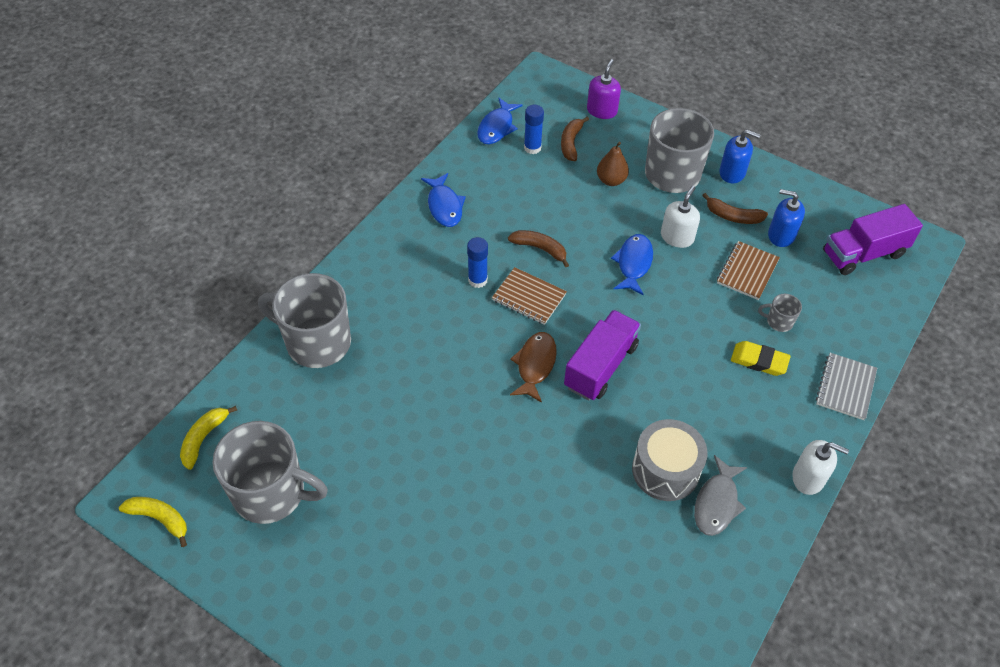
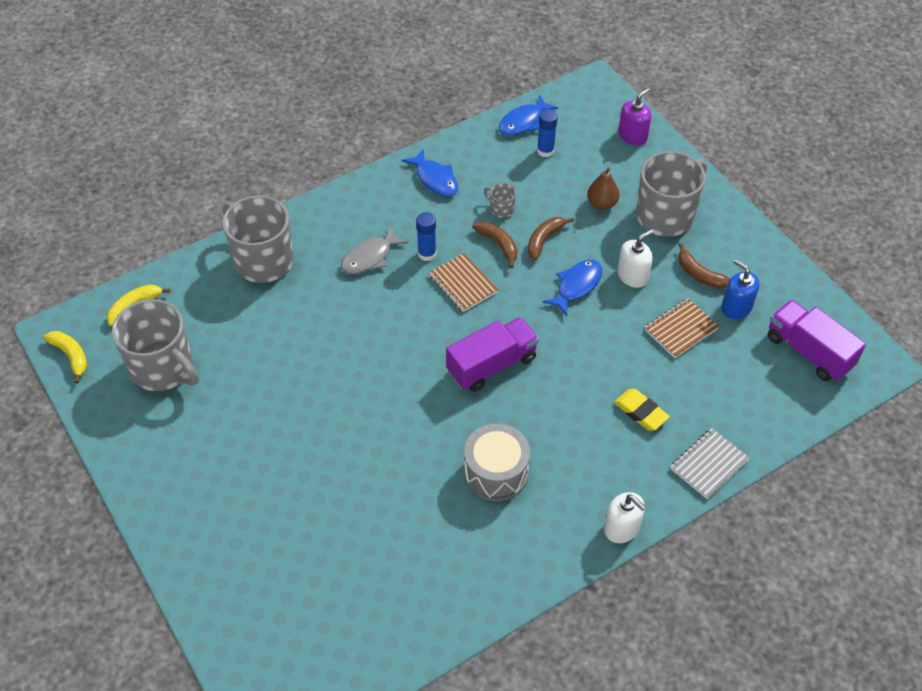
camera: 25 degrees right, 0 degrees up
(444, 206) = (435, 179): blue fish -> blue fish turned 45 degrees counterclockwise
(535, 365) = (434, 343): brown fish -> none
(571, 143) = (584, 157): brown banana -> brown banana (544, 240)
(717, 503) = (525, 516): grey fish -> grey fish (370, 257)
(732, 173) = (725, 233): blue soap dispenser -> none
(778, 321) = (682, 384): grey mug -> grey mug (501, 209)
(863, 254) = (809, 352): purple truck -> purple truck turned 45 degrees clockwise

